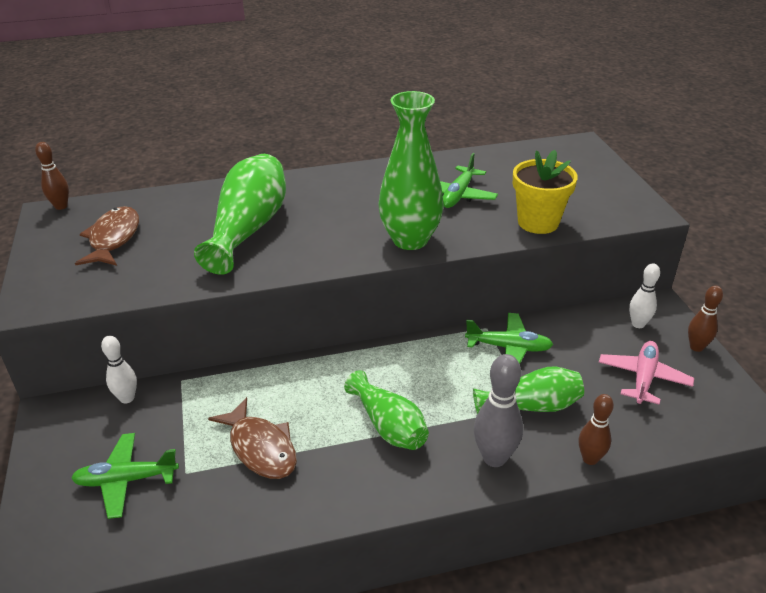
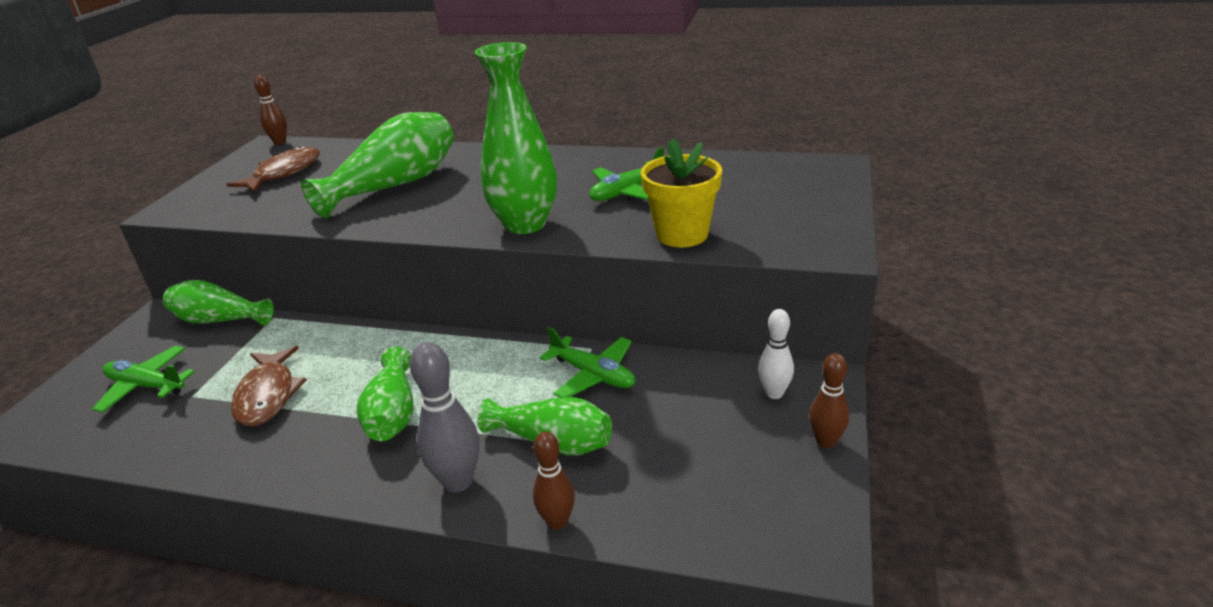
camera: 30 degrees right, 5 degrees down
(127, 398) = (219, 320): white bowling pin -> green vase
(643, 378) = (717, 455): pink plane -> none

